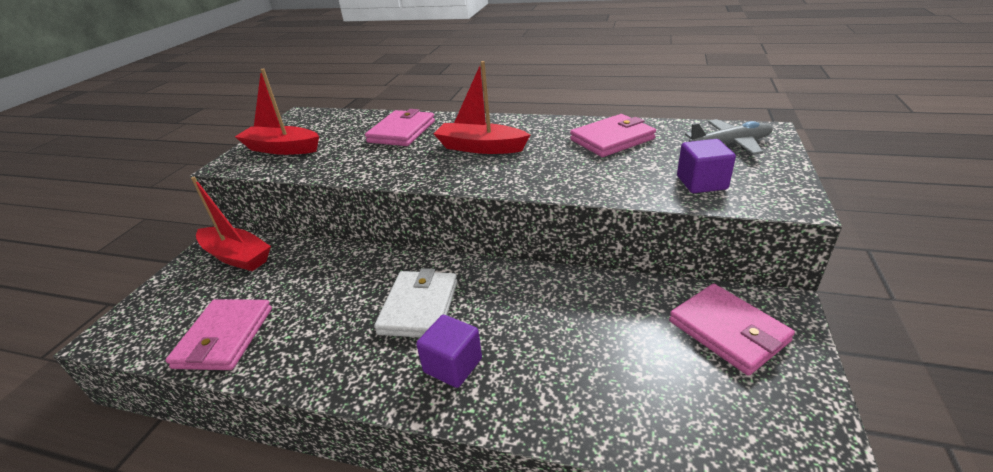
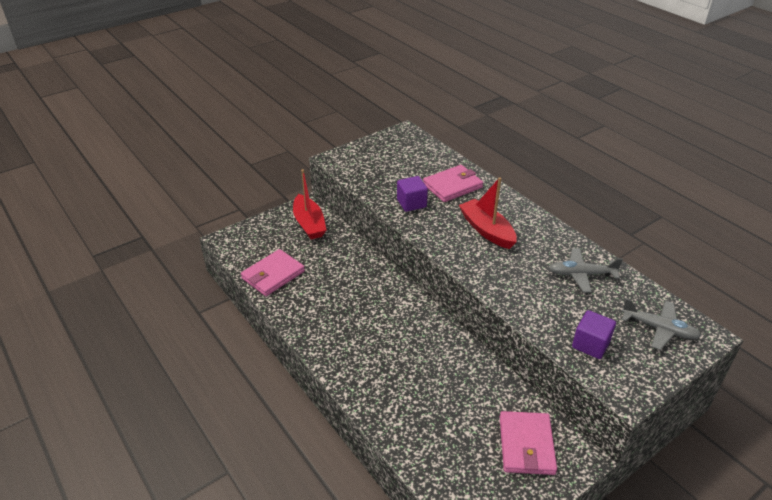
camera: 35 degrees right, 5 degrees up
(282, 149) = (370, 162): red boat -> none
(419, 307) = (375, 318): white wallet -> none
(453, 365) = (363, 362): purple cube -> purple cube (411, 203)
(612, 139) = (581, 274): pink wallet -> grey plane

